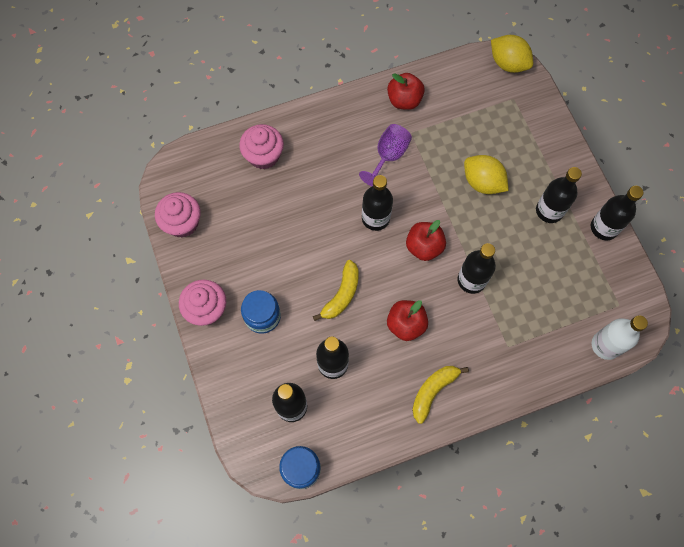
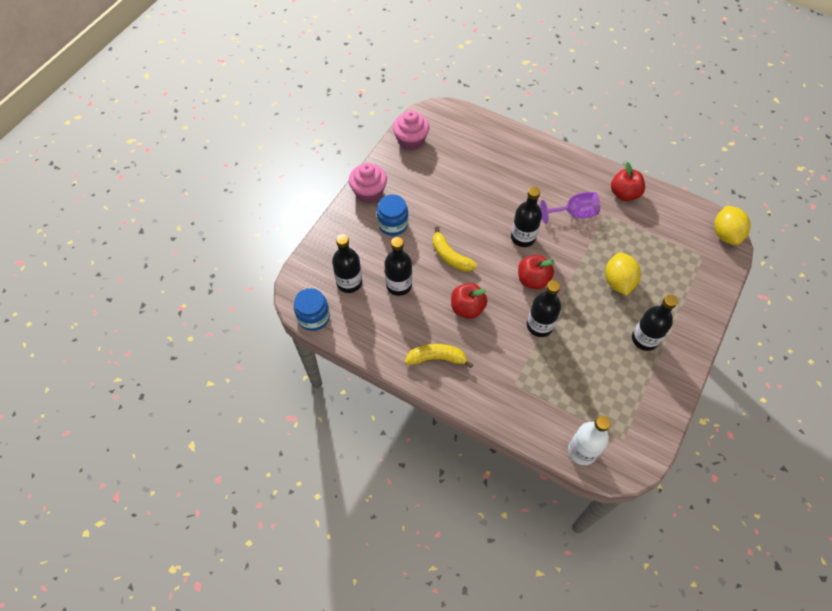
camera: 50 degrees right, 10 degrees down
(263, 156) = (498, 148): pink cupcake -> none
(341, 295) = (450, 256): yellow banana -> yellow banana turned 60 degrees clockwise
(604, 227) = (672, 386): black bottle -> none

